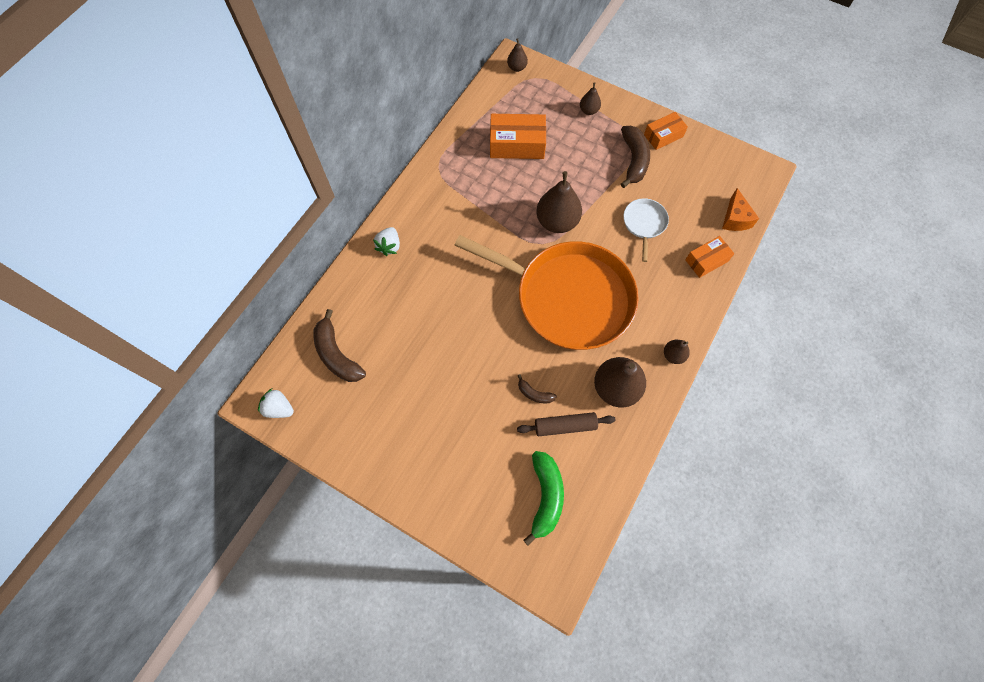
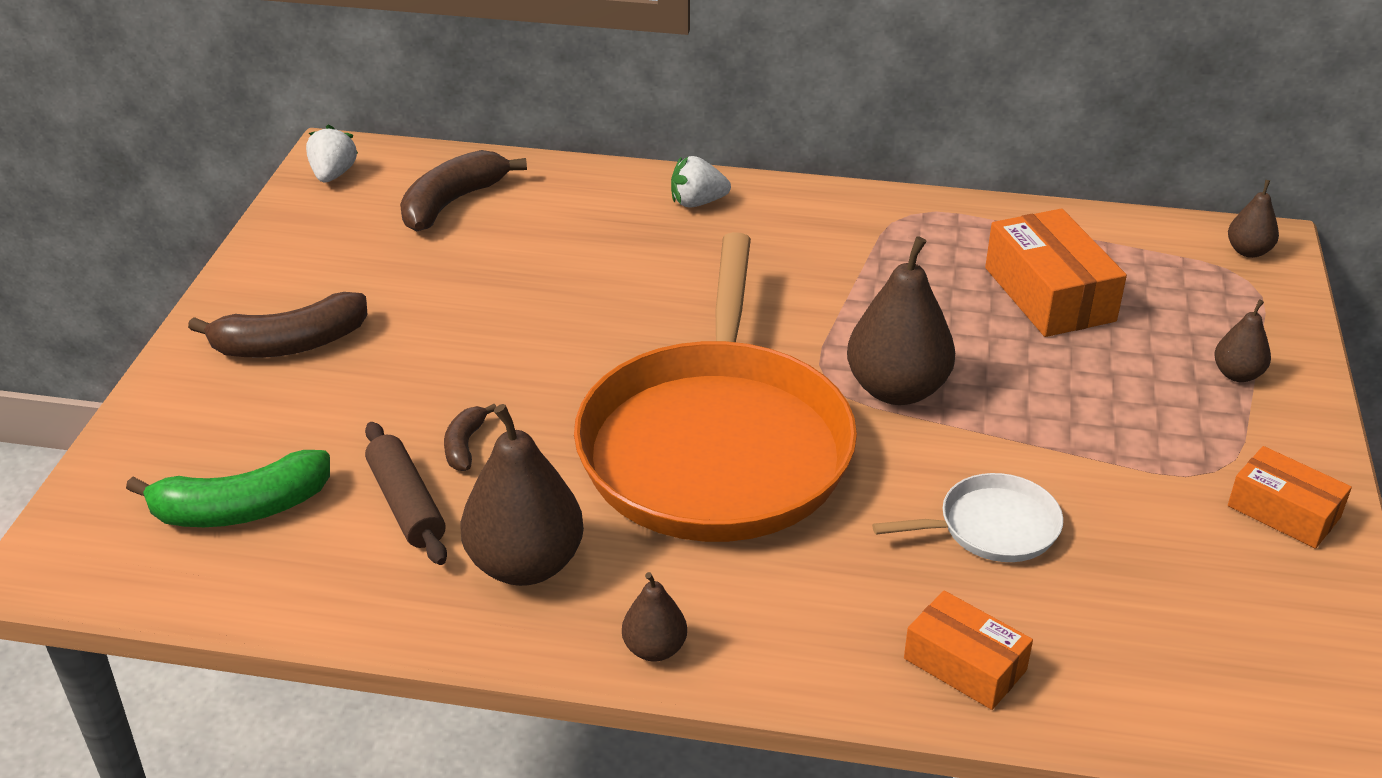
camera: 70 degrees right, 30 degrees down
(633, 160) = (1161, 474): brown banana -> brown banana (290, 344)
(735, 219) = (1139, 702): orange cheese -> none

